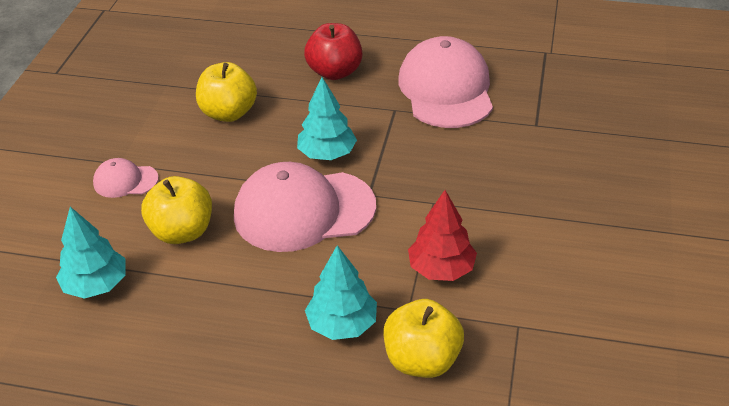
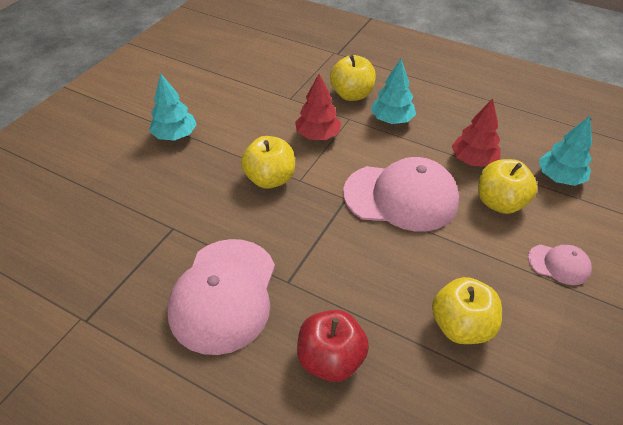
camera: 165 degrees left, 5 degrees up
(214, 283) = (473, 160): none -> red tree
(327, 154) = (369, 246): turquoise tree -> turquoise tree (175, 135)
(469, 195) = (270, 179): none -> yellow apple

